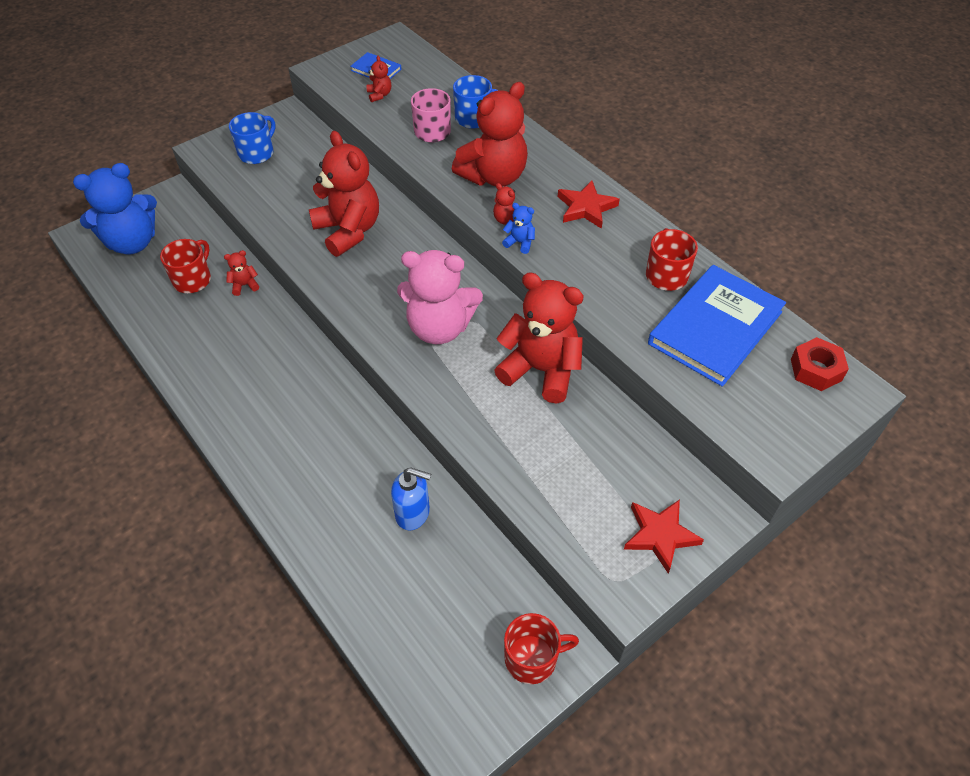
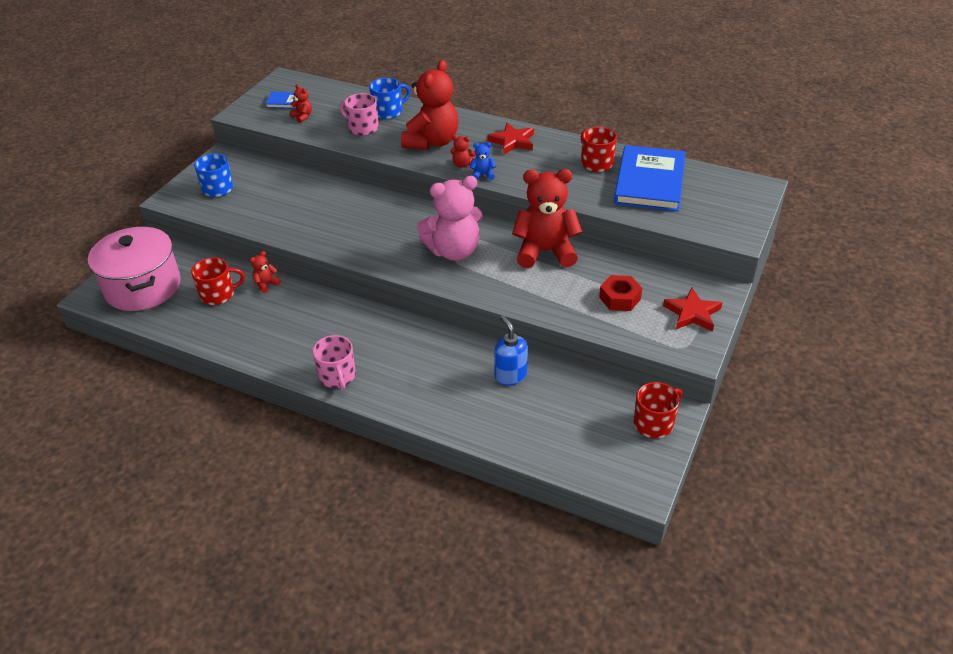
camera: 25 degrees left, 10 degrees down
(132, 242) = (143, 287): blue teddy bear -> pink pot
(193, 279) = (218, 294): red mug -> red mug turned 75 degrees clockwise
(237, 431) = (337, 376): none -> pink mug
(348, 231) = (336, 215): red teddy bear -> none
(413, 513) = (510, 375): blue soap dispenser -> blue soap dispenser turned 105 degrees counterclockwise
(816, 370) = (727, 184): red nut -> red nut (620, 298)

